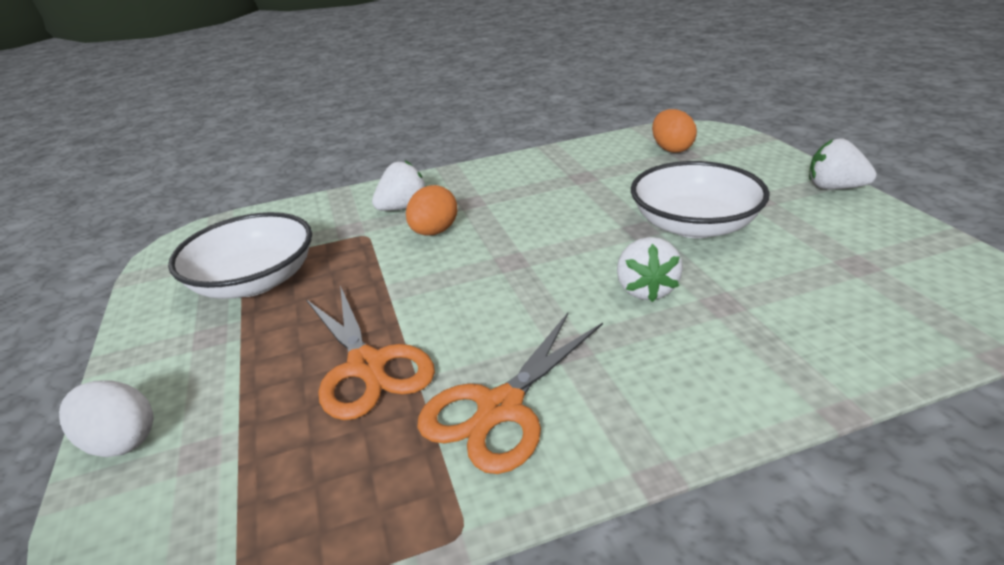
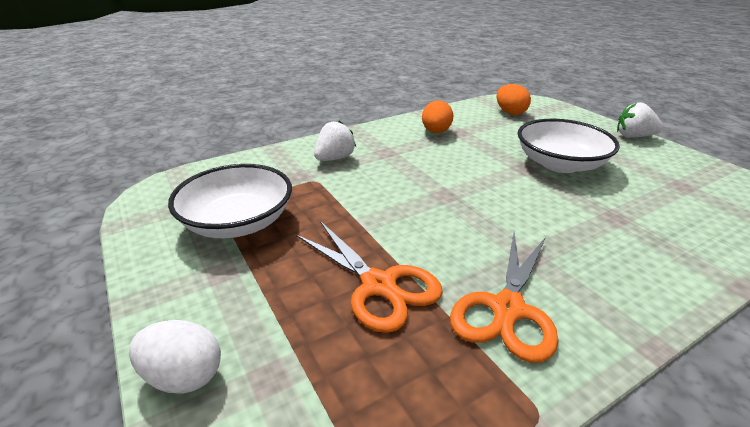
camera: 15 degrees left, 0 degrees up
(434, 232) = (371, 176): orange egg -> orange egg (436, 132)
(646, 289) = (556, 211): white strawberry -> none

